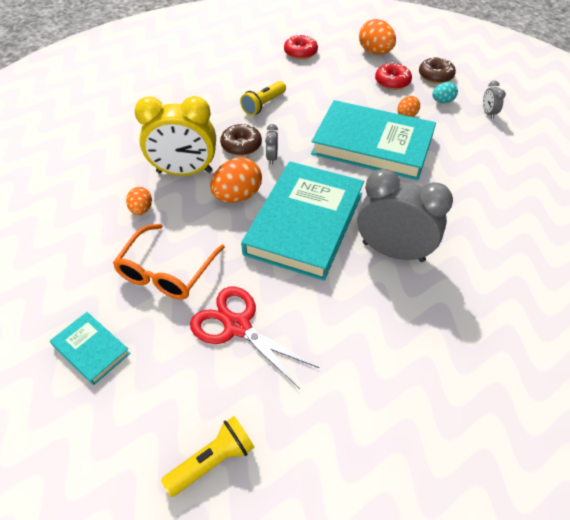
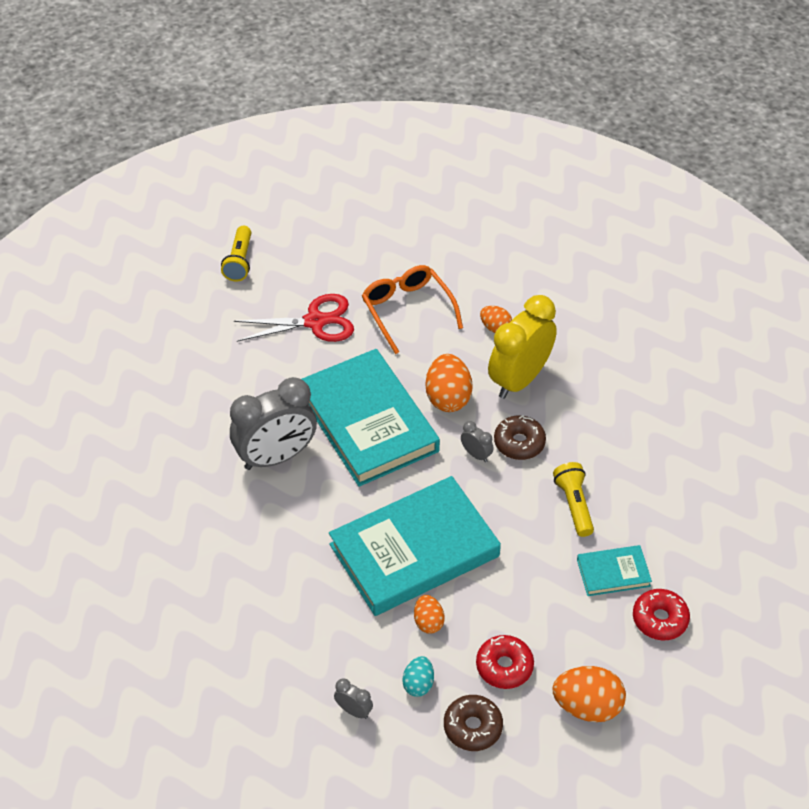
camera: 130 degrees right, 0 degrees up
(91, 350) = (378, 243): turquoise book -> turquoise book (613, 573)

